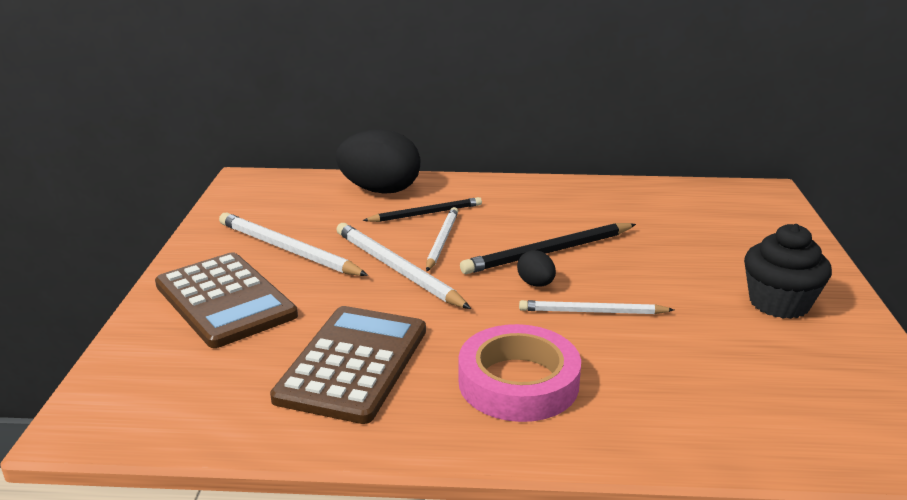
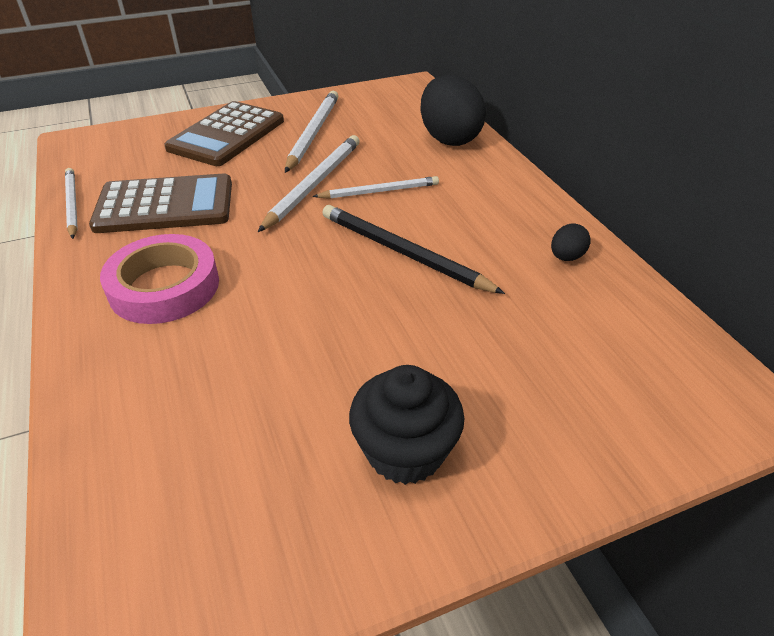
camera: 65 degrees right, 15 degrees up
(426, 213) = (425, 170): black pencil -> none
(536, 284) = (334, 259): black egg -> black egg (566, 257)
(592, 312) = (301, 304): white pencil -> white pencil (72, 204)

